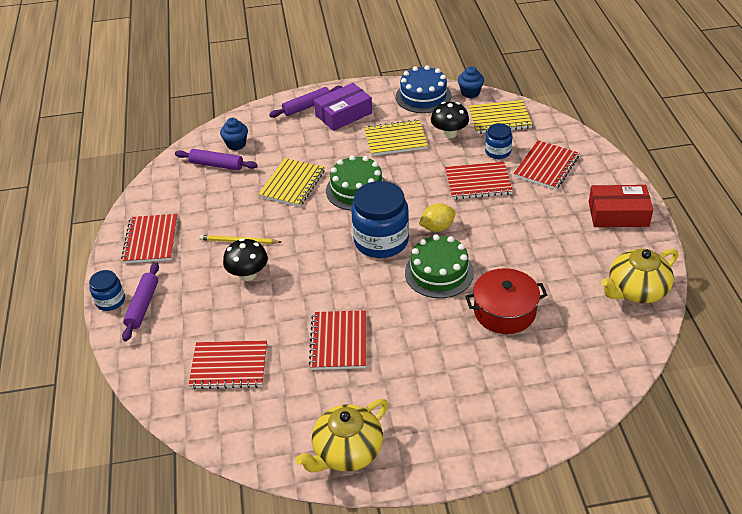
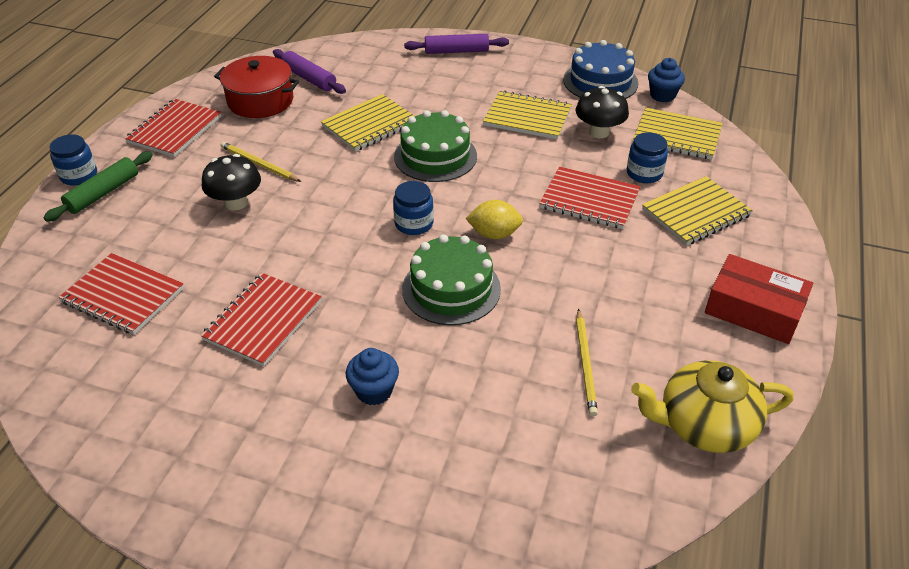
camera: 25 degrees right, 0 degrees up
(143, 306) = (103, 193): purple rolling pin -> green rolling pin
(236, 144) = (347, 65): blue cupcake -> blue cupcake (374, 391)
(343, 114) = (490, 71): purple box -> none
(347, 451) = (152, 461): yellow teapot -> none
(381, 241) = (414, 223): blue jar -> blue jar, size x0.51
(504, 311) = (494, 373): red pot -> red pot (260, 101)
(546, 166) = (695, 212): red notebook -> yellow notebook
(550, 284) = (585, 364): none -> yellow pencil

